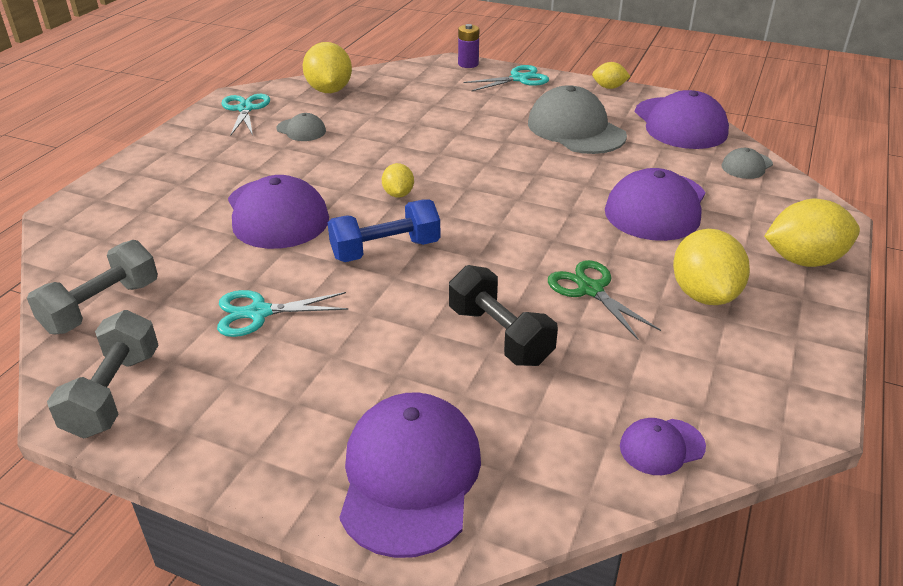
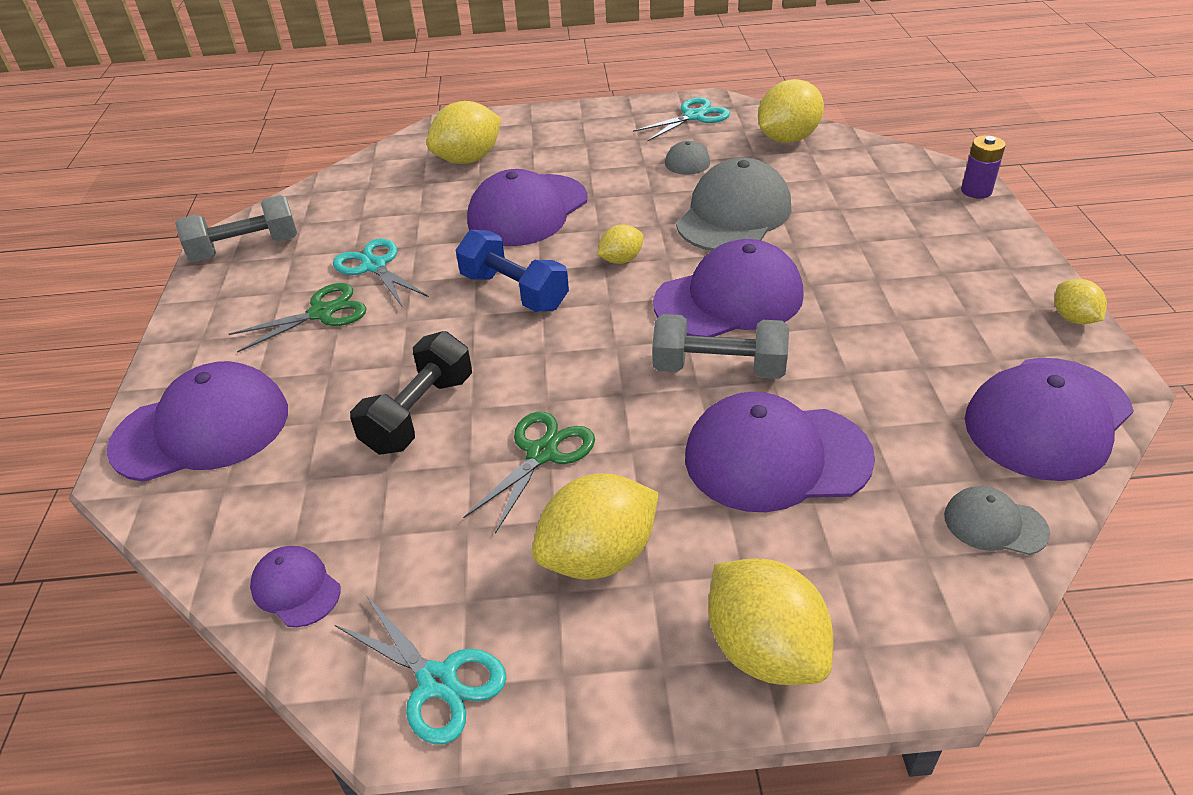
camera: 65 degrees right, 5 degrees up
(102, 307) = (341, 196): grey dumbbell -> grey dumbbell (718, 368)
(148, 219) = (468, 159): none -> yellow lemon
(299, 361) = (321, 313): none -> green scissors
(490, 170) = (729, 299): none -> purple cap
(519, 79) = (989, 239): turquoise scissors -> turquoise scissors (437, 681)
(576, 129) = (907, 328): grey cap -> grey cap (734, 215)

